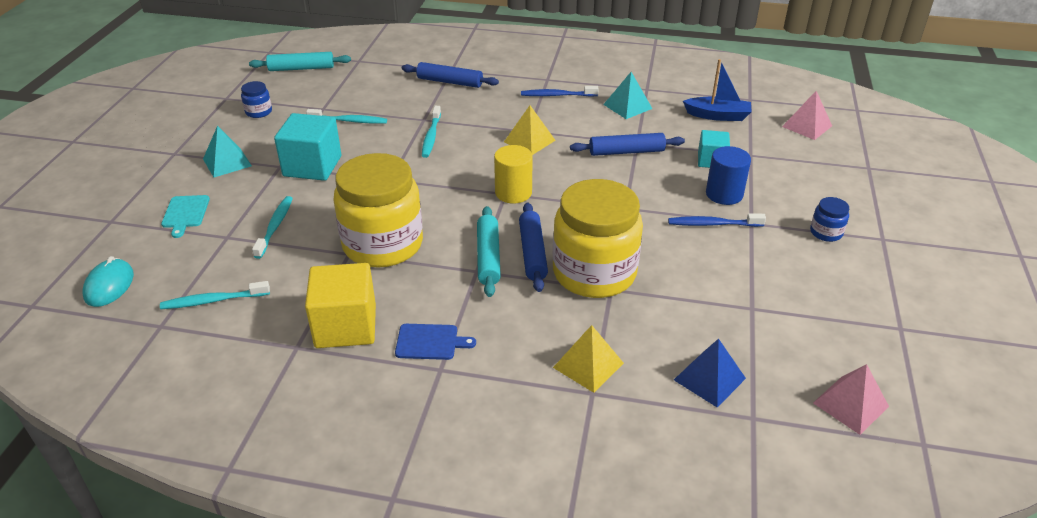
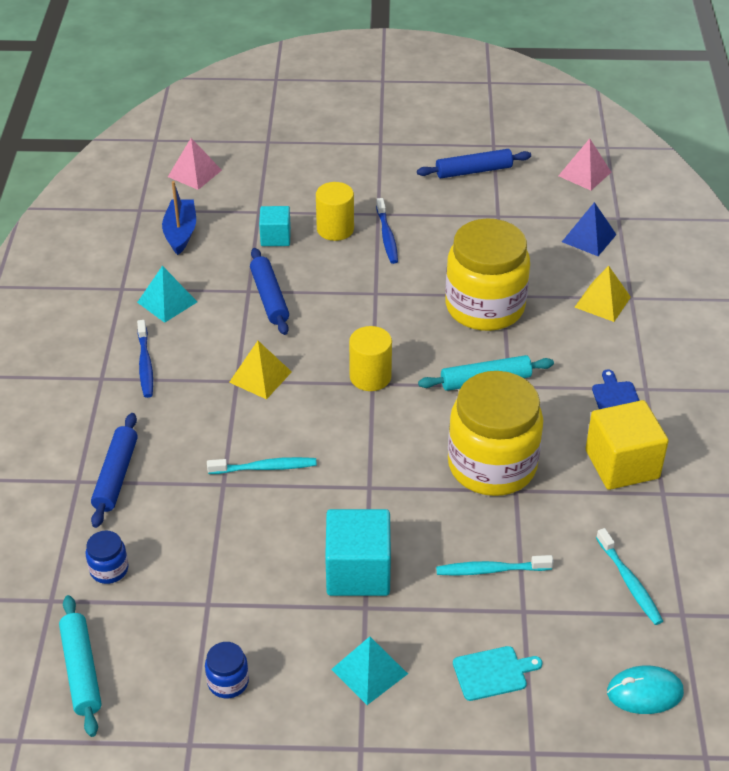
camera: 100 degrees left, 5 degrees up
(349, 121) = (239, 562): turquoise toothbrush -> none
(533, 253) = (468, 350): blue rolling pin -> blue rolling pin (473, 171)
(724, 194) = (335, 229): blue cylinder -> yellow cylinder
(826, 232) = (381, 172): blue jar -> blue jar (109, 569)

